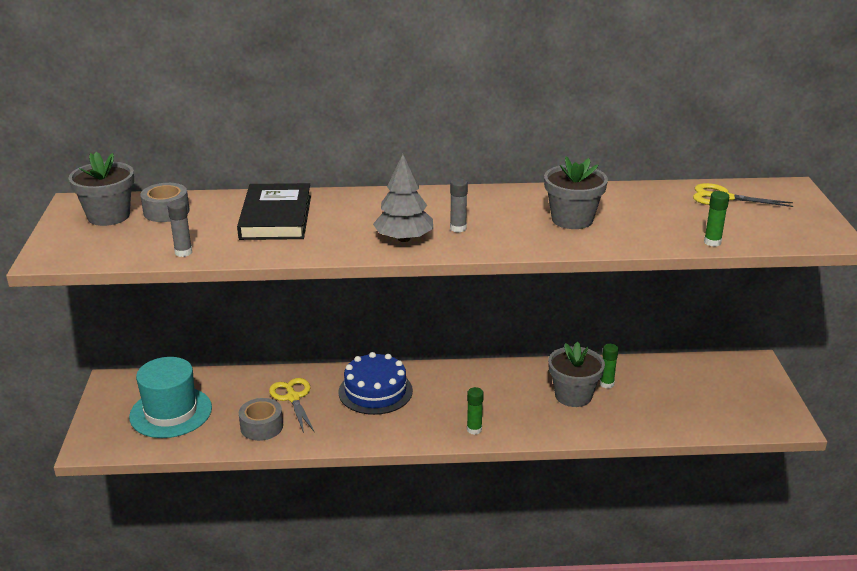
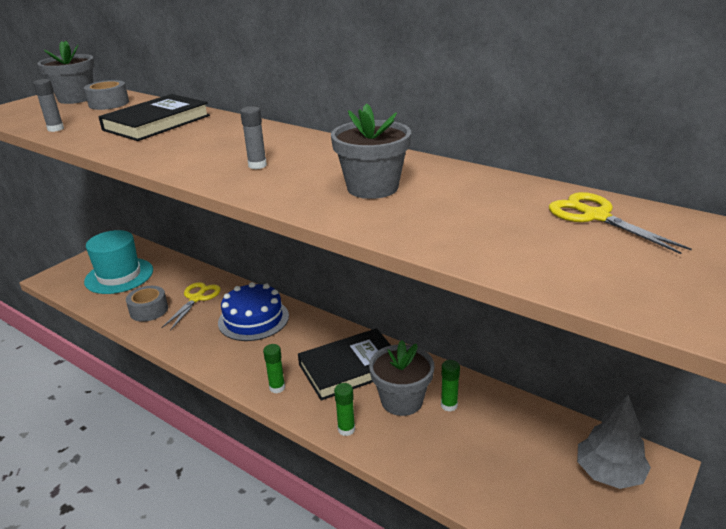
camera: 40 degrees right, 0 degrees up
(404, 239) = (200, 161): grey tree -> grey tree (609, 473)
(508, 391) = (350, 368): none -> black book
(712, 242) = (485, 259): green glue stick -> green glue stick (346, 429)

